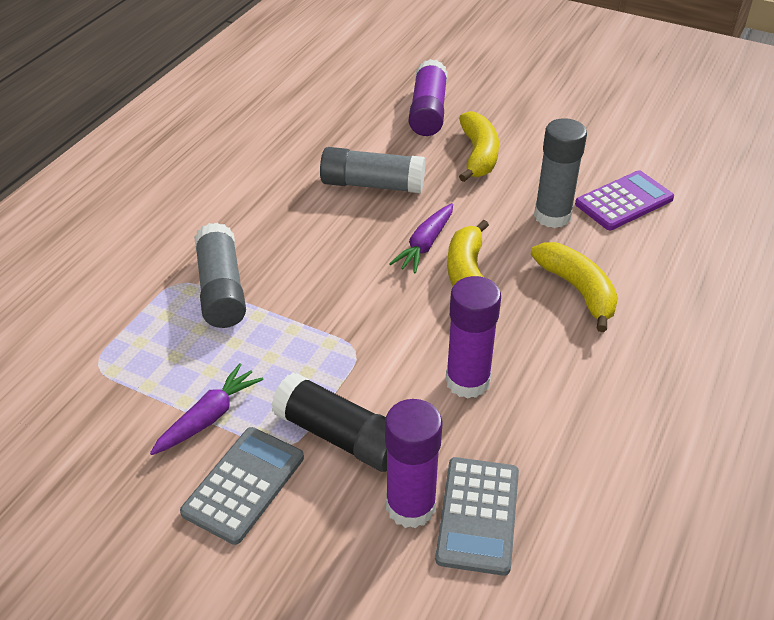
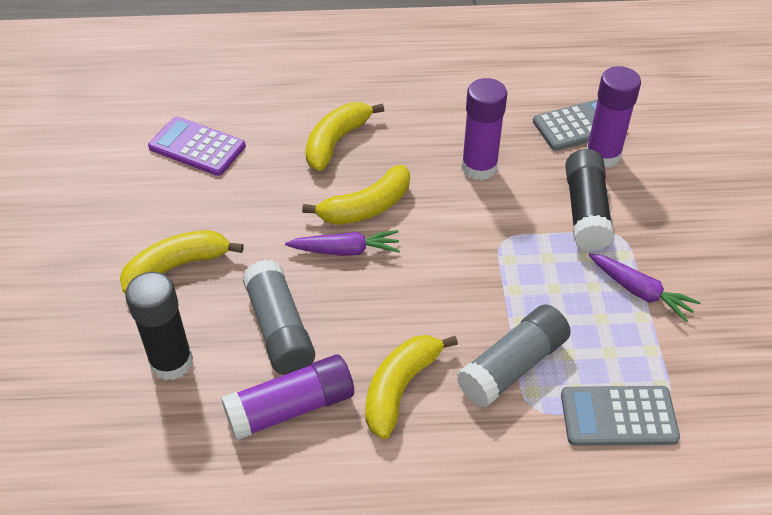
camera: 120 degrees left, 5 degrees up
(209, 417) = (640, 292): purple carrot -> purple carrot turned 150 degrees counterclockwise
(243, 485) = (669, 240): grey calculator -> grey calculator (618, 417)
(263, 222) = (400, 388): none -> yellow banana
(387, 132) = (171, 362): none -> black glue stick
(428, 111) = (108, 343): purple glue stick -> purple glue stick (291, 408)
(552, 216) = (247, 184): grey glue stick -> none

